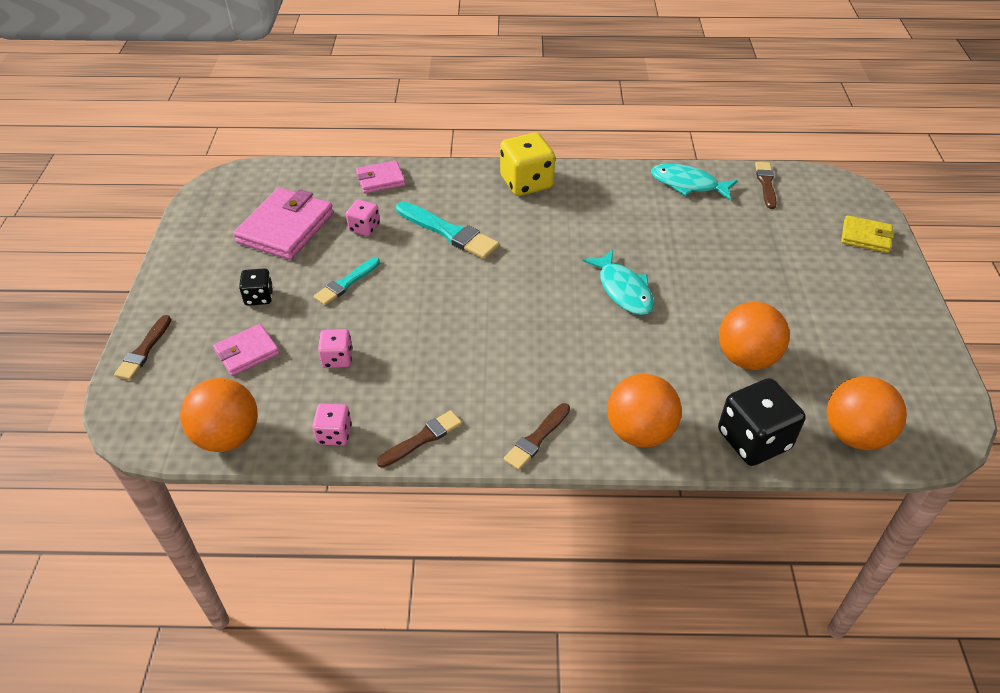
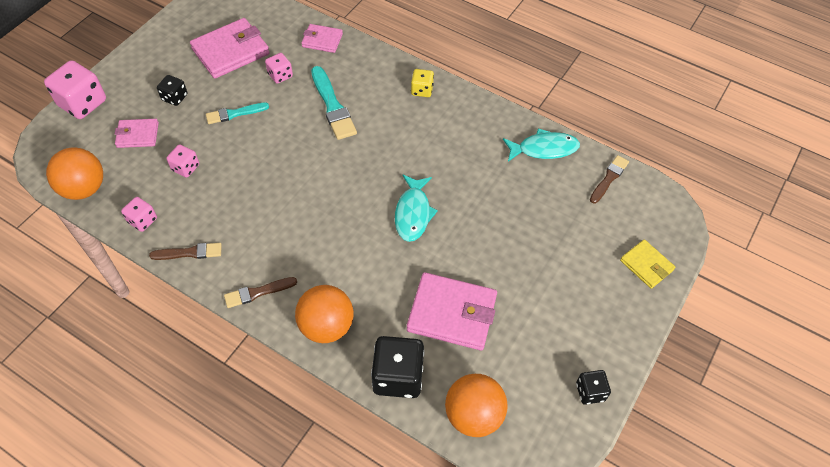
camera: 30 degrees right, 10 degrees up
(144, 350) = (83, 103): brown brush -> pink dice
(526, 183) = (422, 90): yellow dice -> yellow dice, size x0.55
(688, 184) = (544, 149): turquoise fish -> turquoise fish turned 120 degrees clockwise
(746, 358) = (452, 313): orange ball -> pink wallet
(927, 360) = (590, 392): none -> black dice

